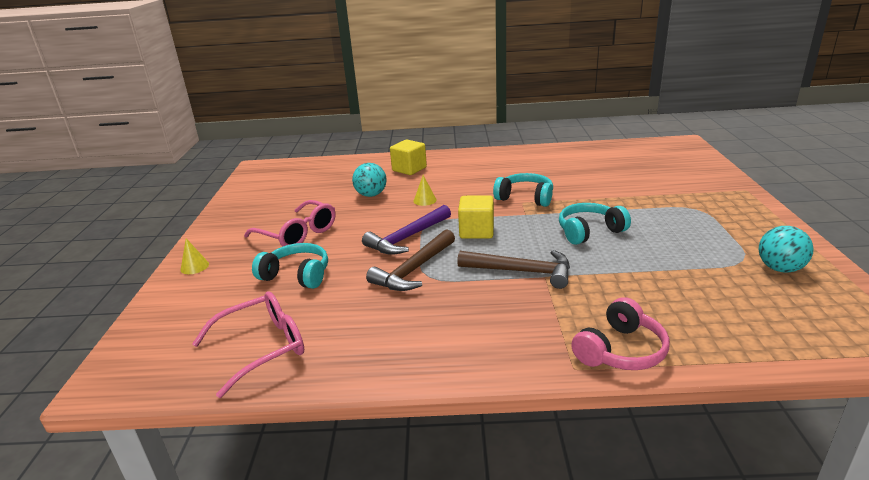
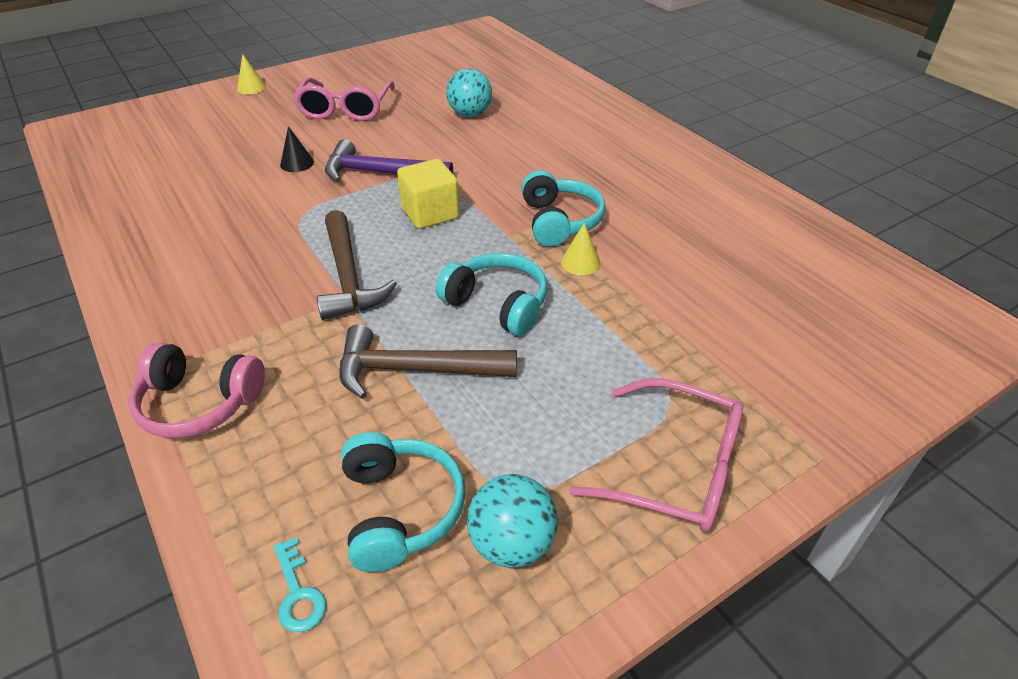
camera: 55 degrees right, 15 degrees up
(261, 348) = (131, 173): pink glasses -> pink glasses (673, 468)
(297, 275) = (262, 141): turquoise headphones -> turquoise headphones (400, 509)
(352, 266) = (297, 163): none -> black cone
(409, 169) = (565, 111): yellow cube -> none
(414, 270) = (310, 202): brown hammer -> brown hammer (415, 370)
(425, 200) = (485, 151): yellow cone -> yellow cone (580, 262)
(802, 337) = (298, 593): none -> turquoise key

